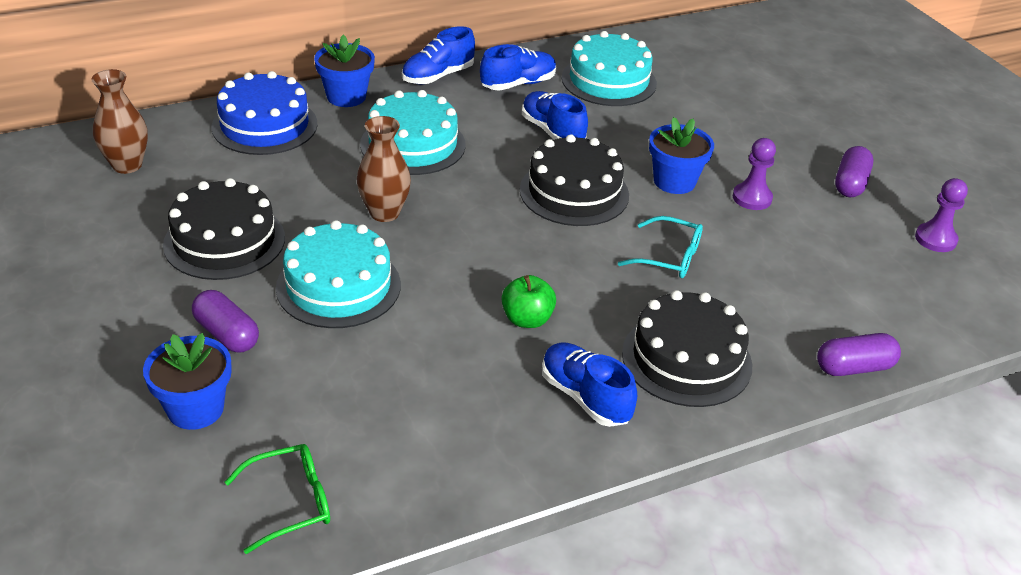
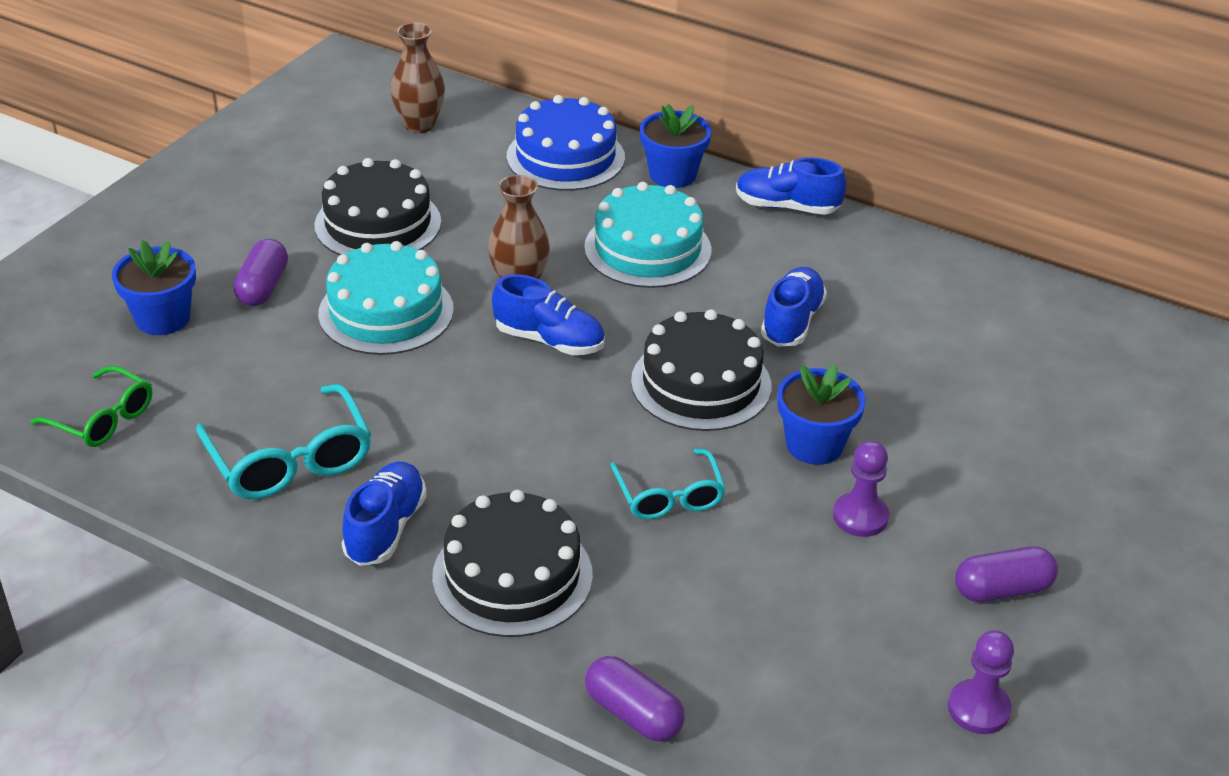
camera: 55 degrees right, 0 degrees up
(460, 412) = (290, 459): none -> turquoise glasses
(518, 84) = (848, 261): blue shoe -> blue shoe (549, 340)
(527, 319) = (459, 442): green apple -> none
(609, 80) = (949, 317): turquoise cake -> none

